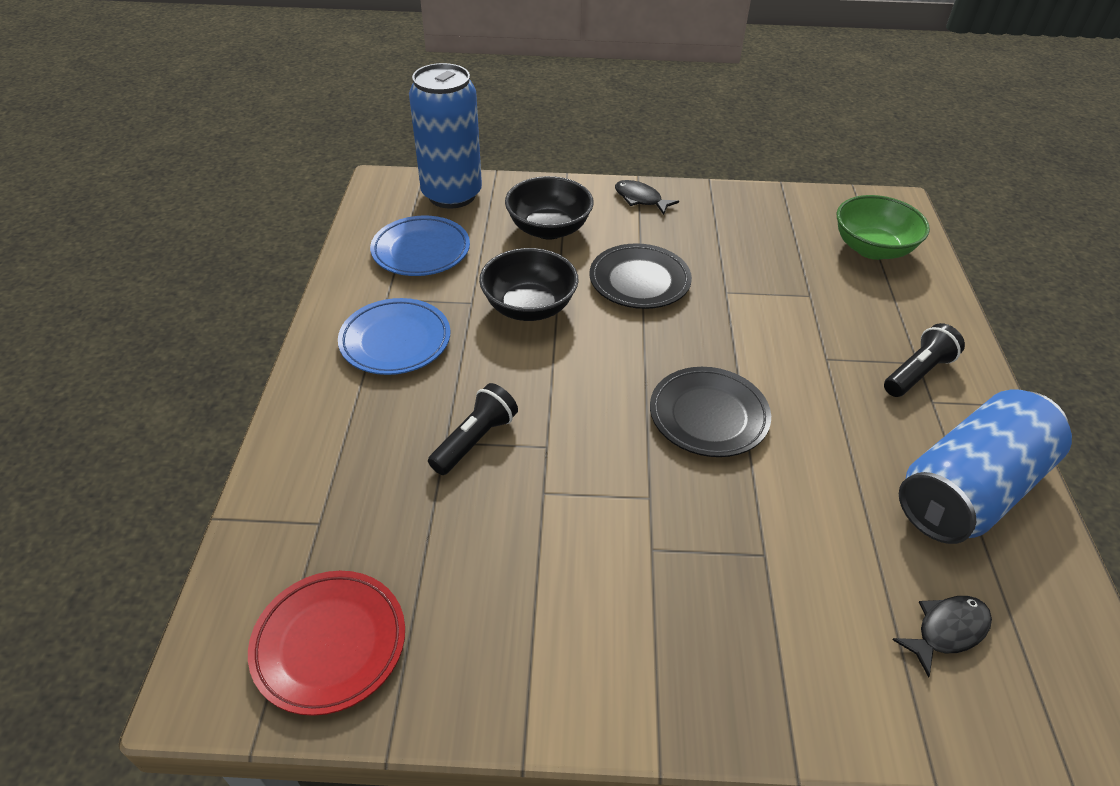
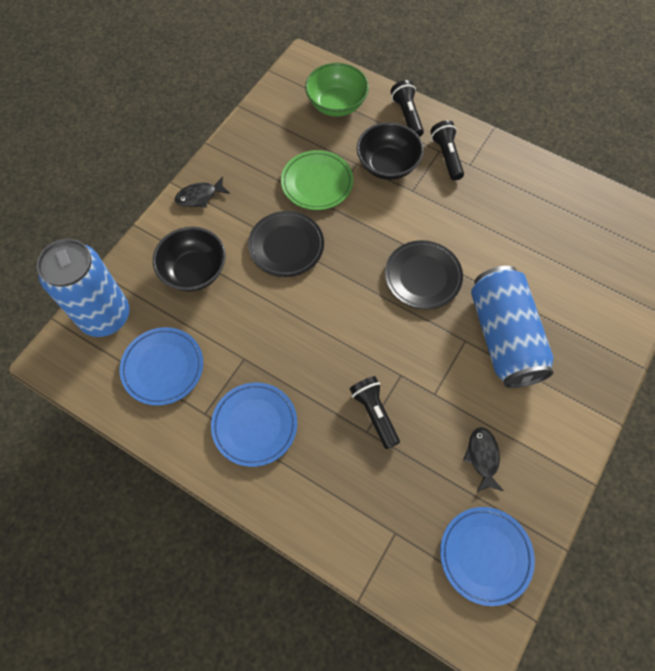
camera: 60 degrees left, 20 degrees up
(330, 644) = (485, 555): red plate -> blue plate
(529, 307) = (271, 325): black bowl -> black bowl (387, 165)
(747, 273) = (317, 183): none -> green plate
(933, 313) = (407, 115): none -> black flashlight
(947, 631) = (600, 259): black fish -> black fish (482, 457)
(969, 490) = (531, 191): blue can -> blue can (504, 337)

